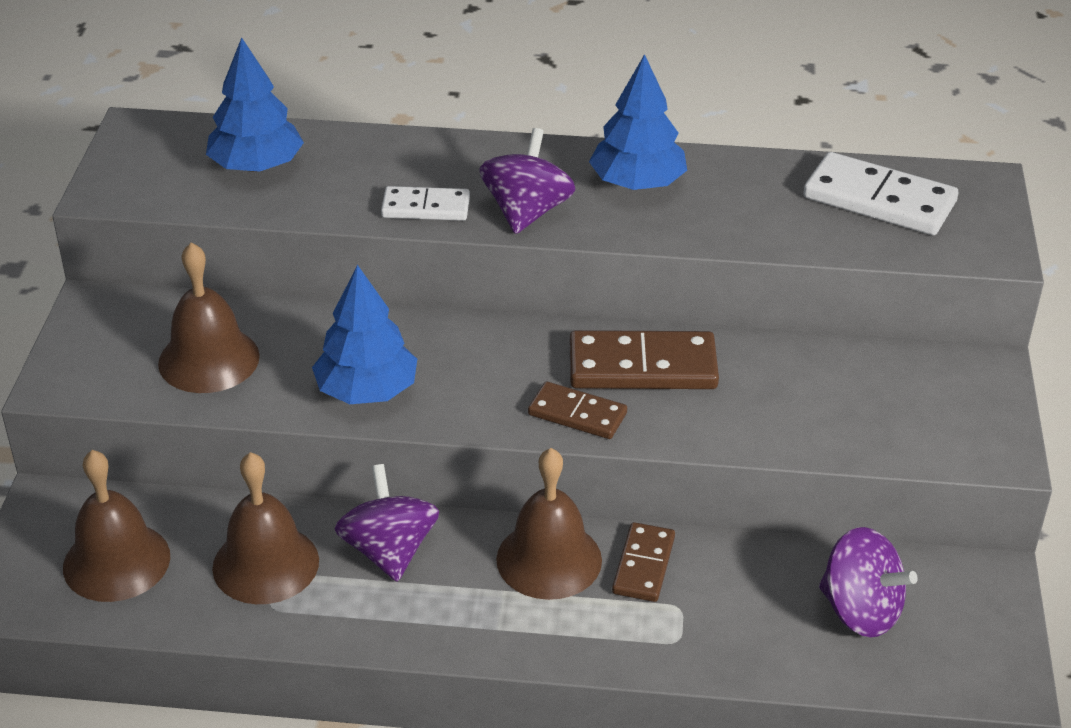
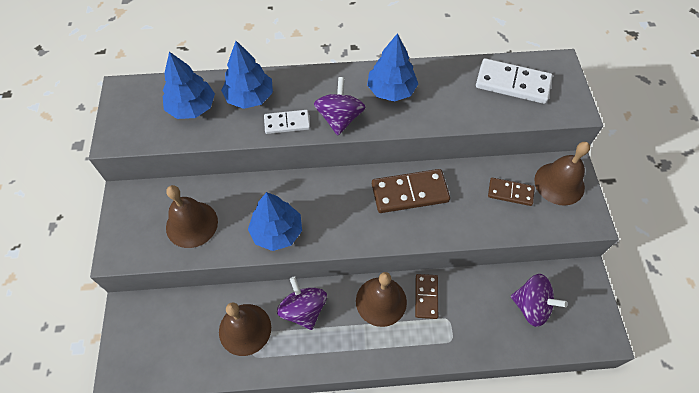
camera: 10 degrees left, 20 degrees up
(116, 561) = (170, 341): brown bell -> brown bell (559, 183)
(367, 163) = (250, 97): none -> blue tree
(577, 414) = (385, 229): brown domino -> brown domino (510, 193)

